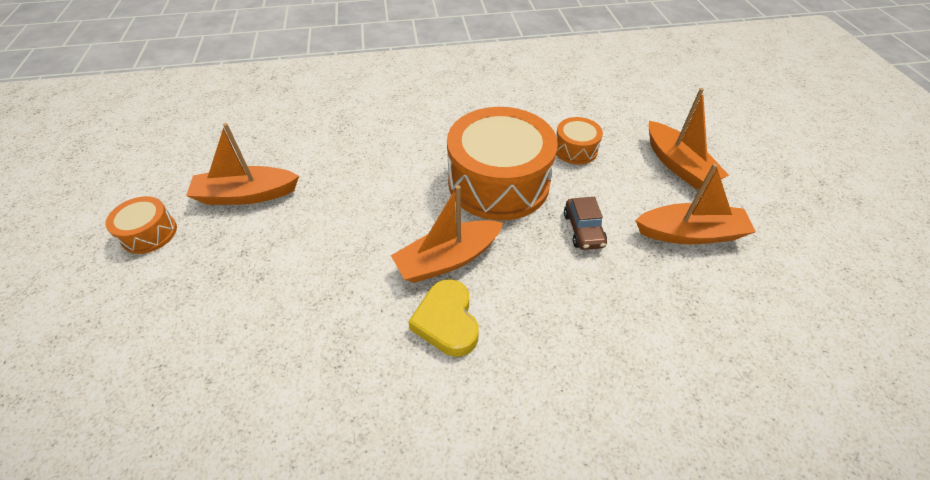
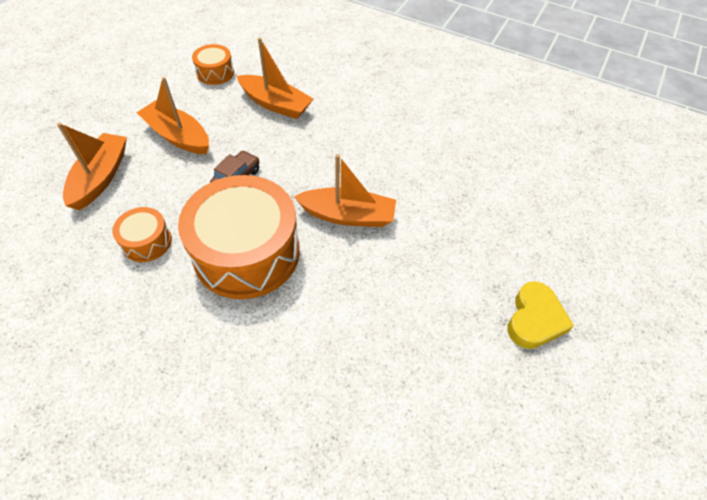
camera: 145 degrees left, 5 degrees up
(149, 233) = (592, 403): orange drum -> orange drum (215, 73)
(247, 195) = (482, 394): orange boat -> orange boat (275, 104)
(447, 321) = (382, 180): yellow heart -> yellow heart (534, 319)

